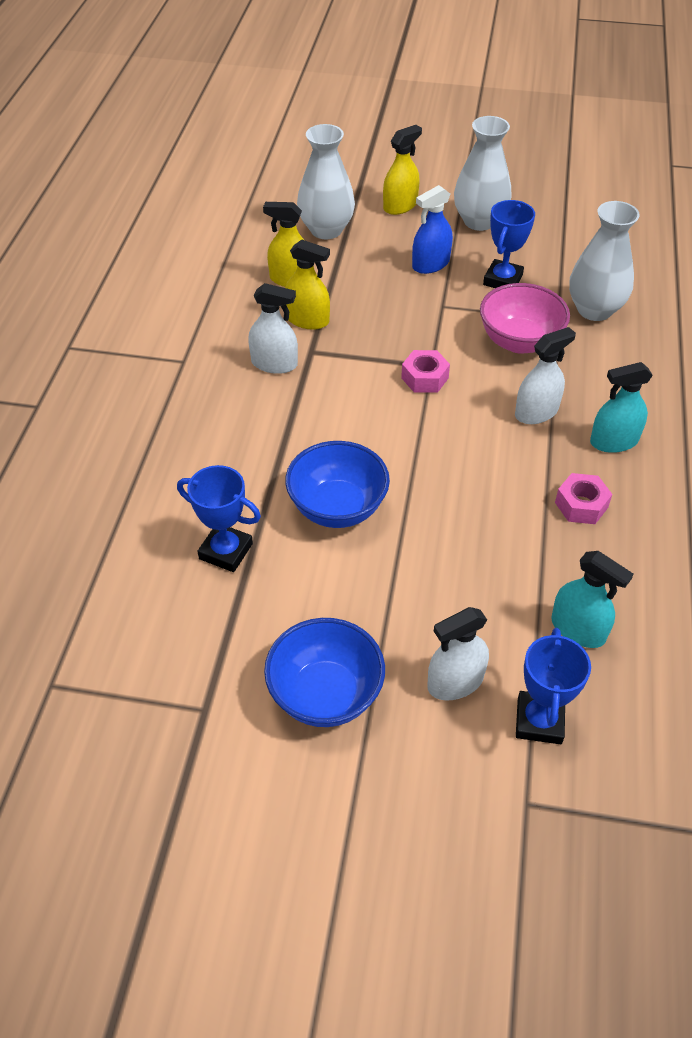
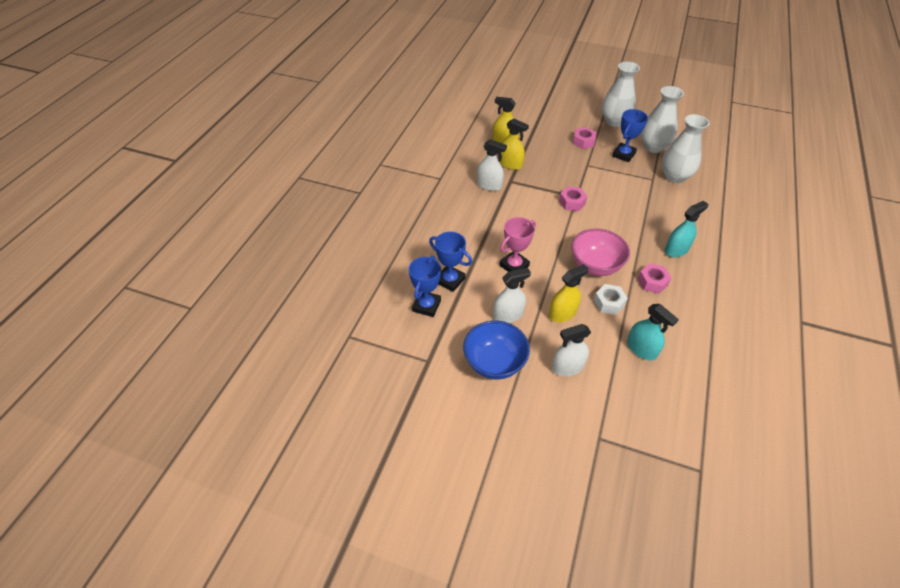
camera: 10 degrees right, 0 degrees up
(326, 230) = (527, 117): white vase -> white vase (653, 147)
(337, 508) = (514, 265): blue bowl -> pink trophy
(400, 206) = (570, 108): yellow spray bottle -> yellow spray bottle (562, 313)
(430, 264) = (583, 142): blue spray bottle -> pink nut
(512, 553) = (609, 303): none -> white nut
(519, 341) = (628, 189): pink bowl -> pink bowl (595, 266)
(536, 412) = (633, 228): white spray bottle -> white spray bottle (508, 315)
(539, 721) = (612, 395): blue trophy -> blue trophy (426, 306)
(614, 441) = (676, 250): turquoise spray bottle -> turquoise spray bottle turned 150 degrees clockwise

